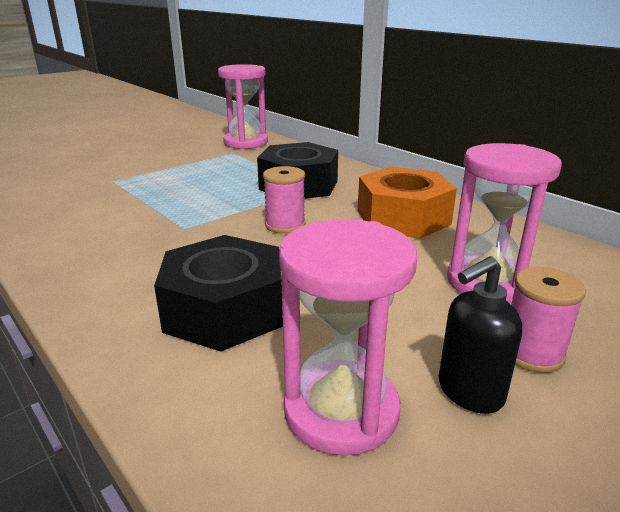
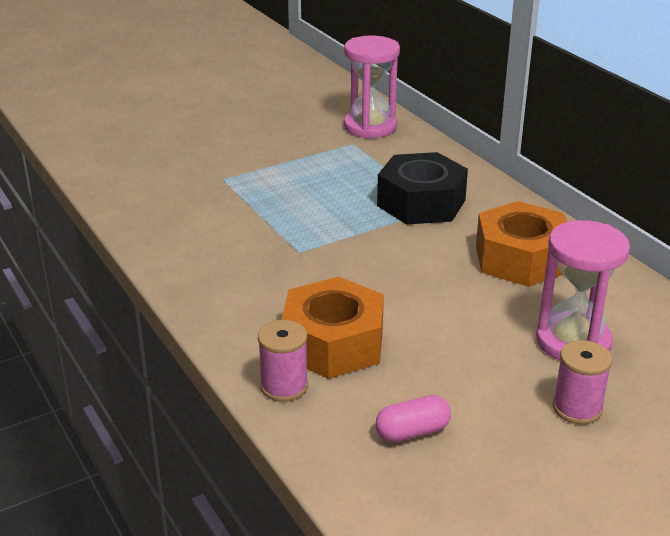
camera: 10 degrees right, 5 degrees up
(225, 310) = (333, 343): black nut -> orange nut
(285, 225) = (398, 257): pink spool -> pink spool (284, 386)
(341, 410) = (412, 432): pink hourglass -> pink capsule
(469, 392) = (512, 431): black soap dispenser -> none

